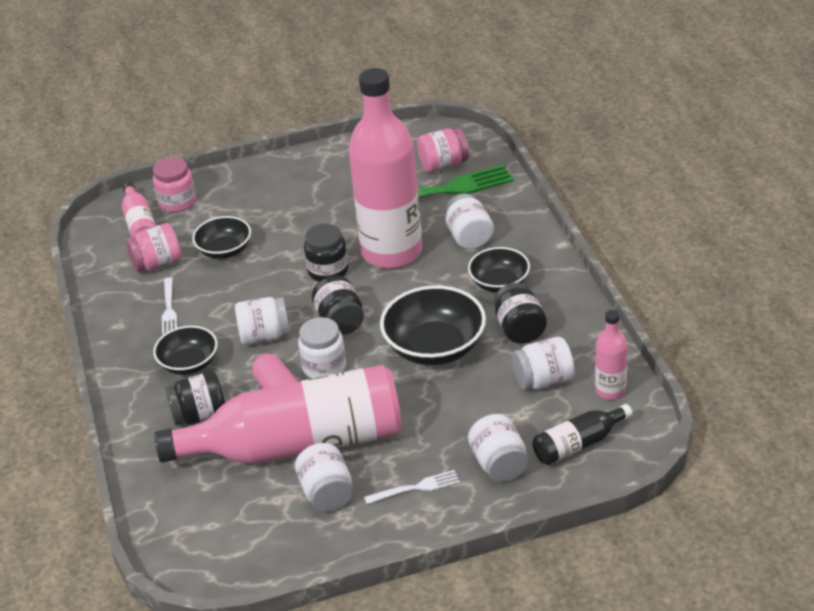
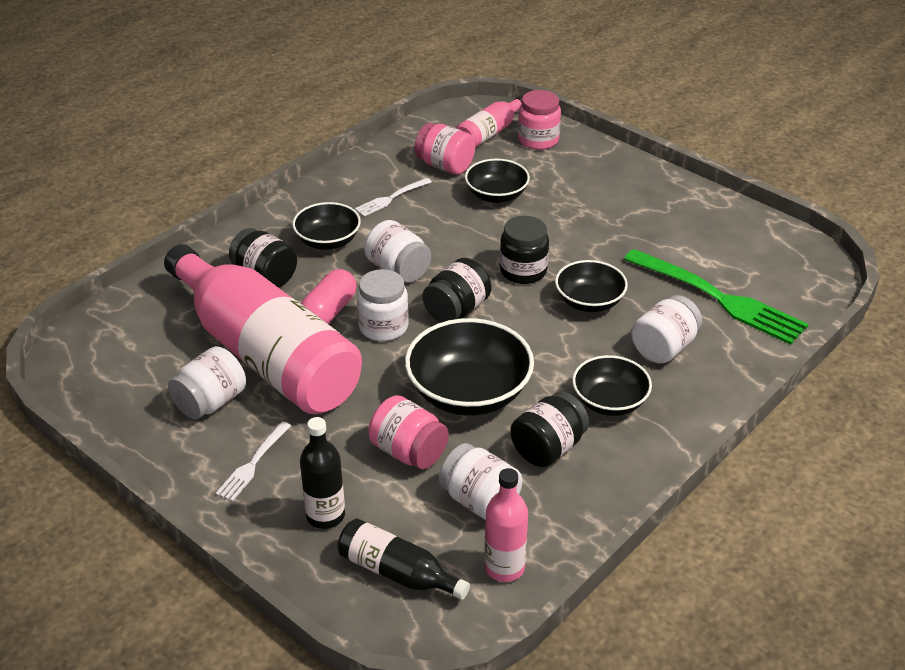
camera: 55 degrees right, 0 degrees up
(391, 252) = (589, 302): pink bottle -> black bowl
(416, 488) = (253, 463): white fork -> white fork turned 75 degrees clockwise
(443, 165) = (762, 281): pink jar -> pink jar (408, 452)
(499, 464) = (325, 516): white jar -> black bottle

